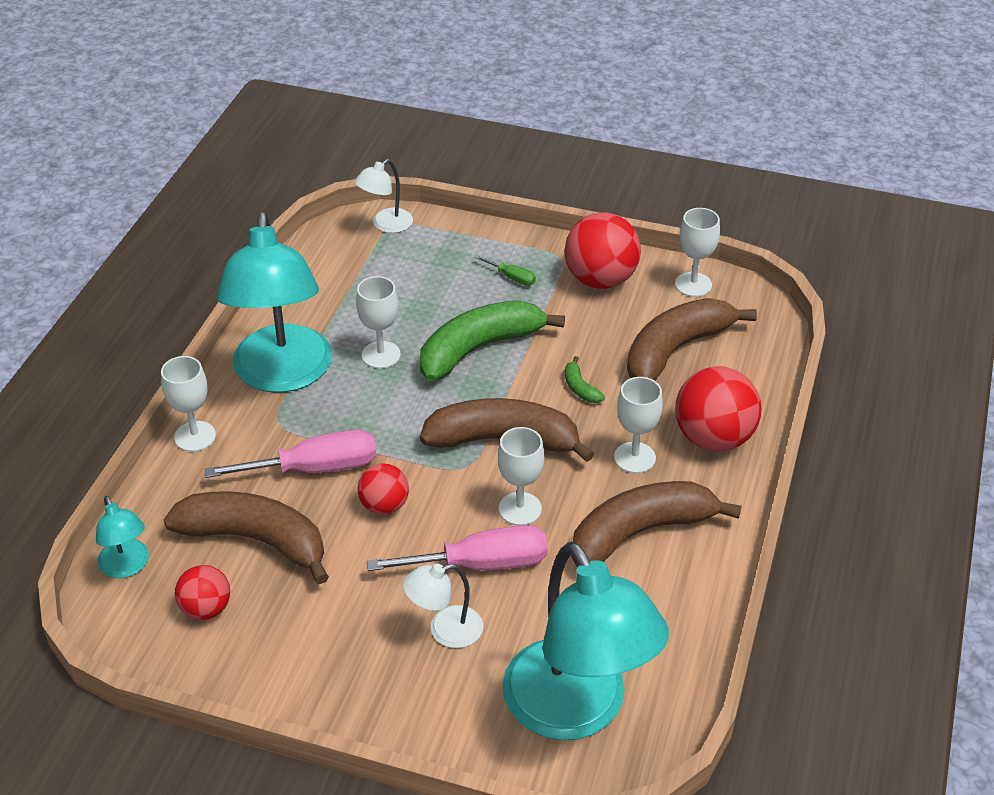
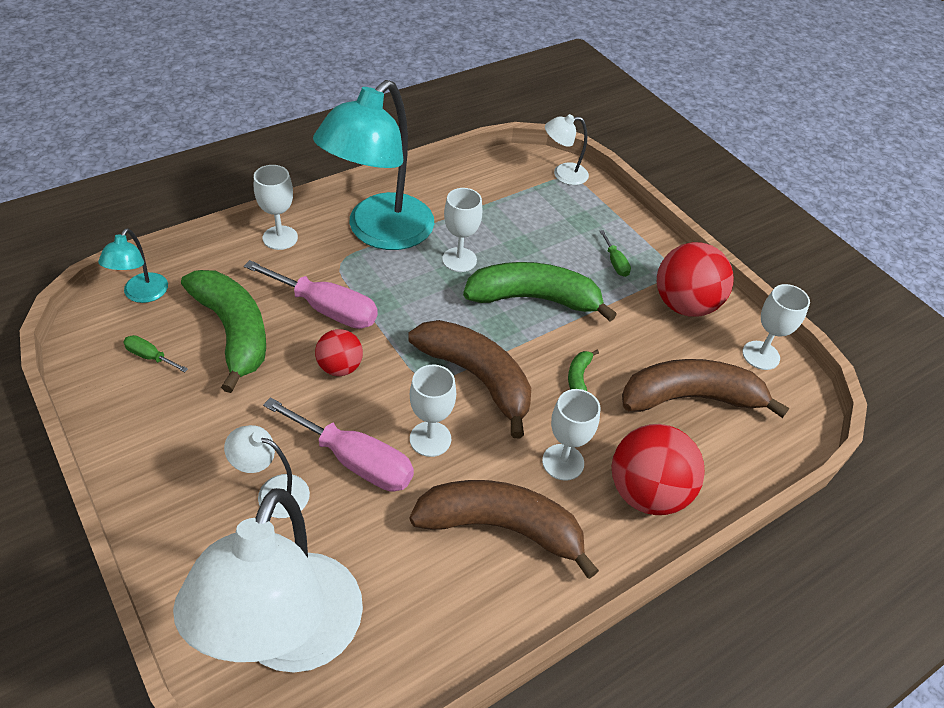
camera: 35 degrees right, 5 degrees up
(206, 609) = (150, 357): red ball -> green screwdriver
(255, 540) = (233, 332): brown banana -> green banana
(576, 710) = (289, 638): turquoise lamp -> white lamp

